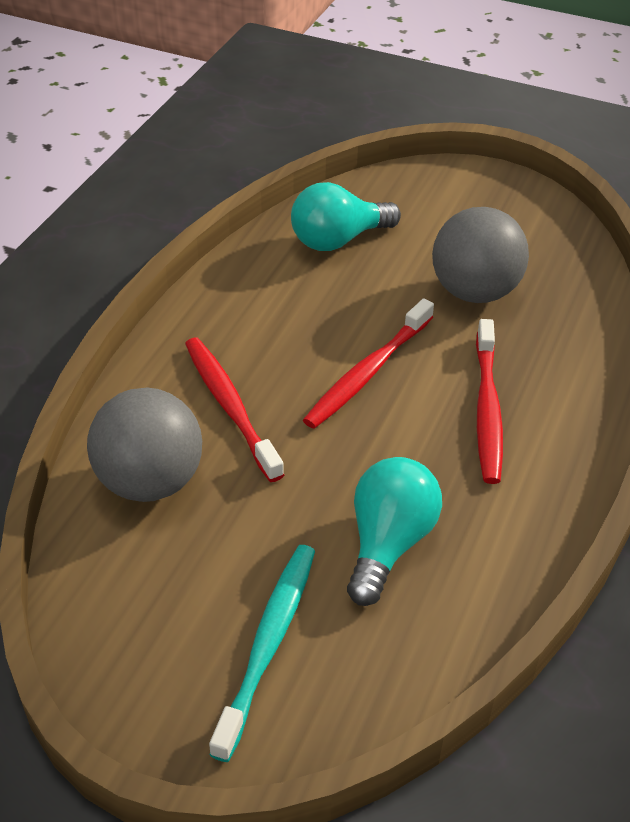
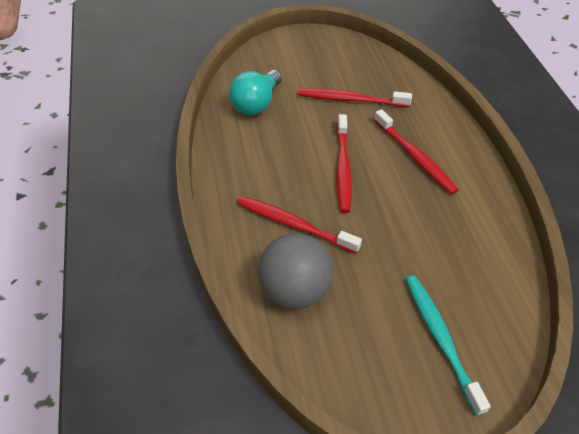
camera: 35 degrees left, 5 degrees up
(388, 543) = (440, 250): turquoise light bulb -> none
(474, 292) = (350, 99): grey ball -> red toothbrush

